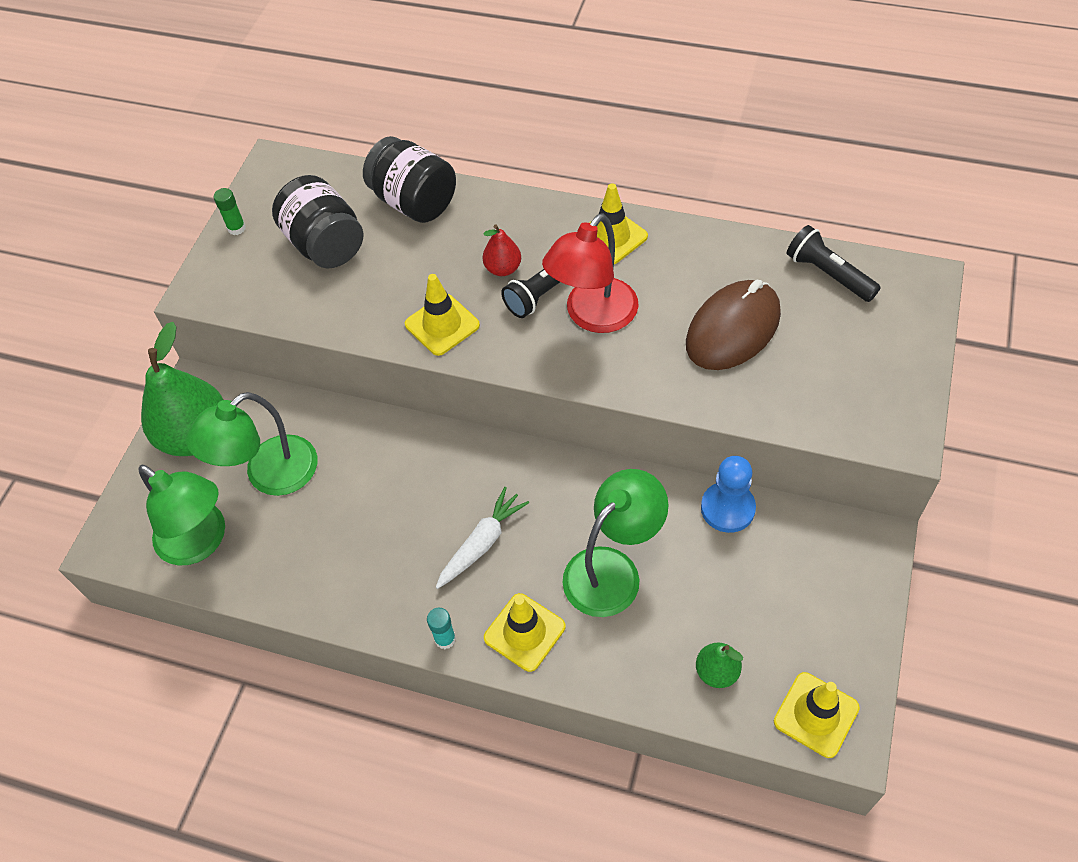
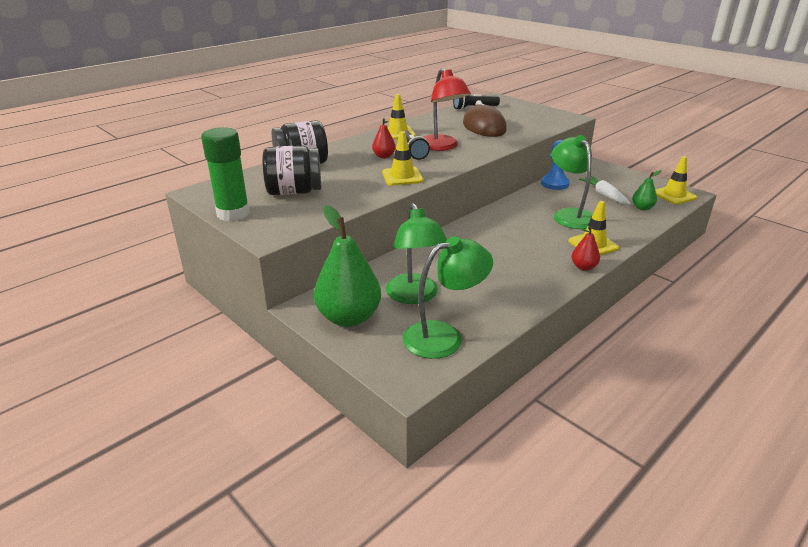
camera: 65 degrees left, 25 degrees down
(236, 228) = (233, 213): green glue stick -> green glue stick, size x2.29
(445, 639) = (583, 267): turquoise glue stick -> red pear
(482, 543) = (527, 242): white carrot -> white carrot (604, 195)

